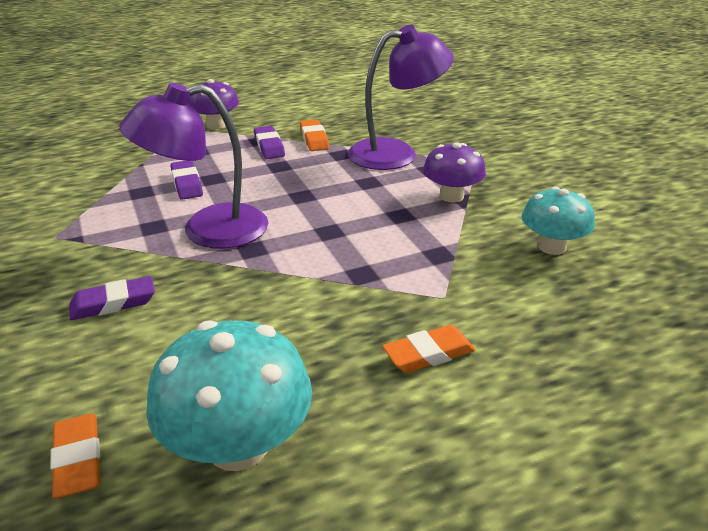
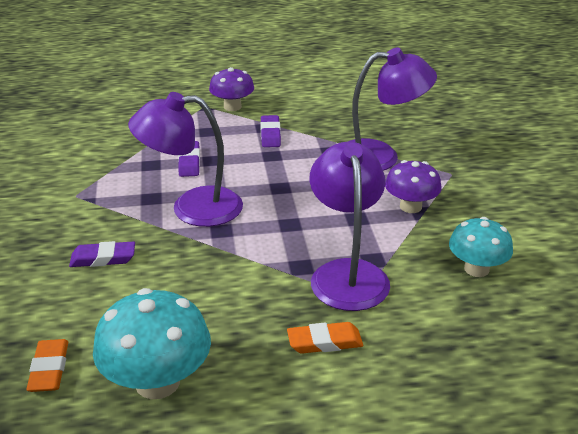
camera: 15 degrees right, 0 degrees up
(314, 139) = (312, 132): orange eraser -> none
(417, 273) = (347, 273): none -> purple lamp

